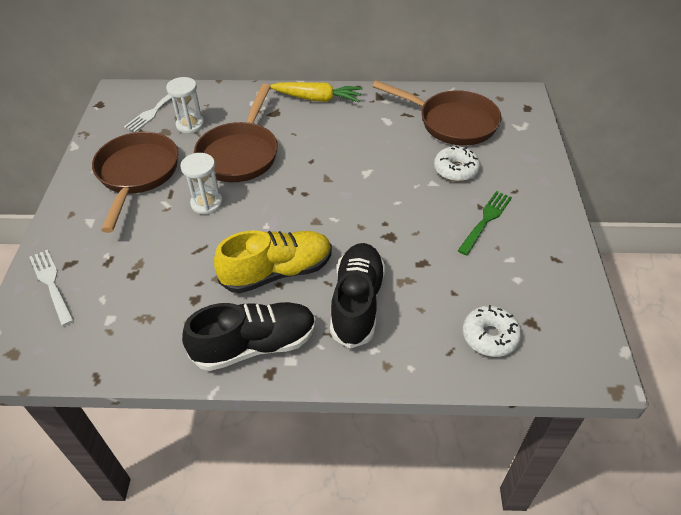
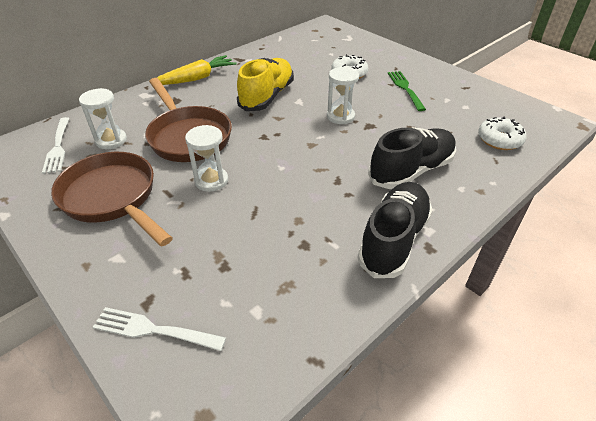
camera: 45 degrees left, 5 degrees down
(277, 272) = (335, 188): yellow shoe -> yellow shoe (267, 96)
(357, 303) = (411, 171): black shoe -> black shoe turned 90 degrees clockwise
(378, 210) = (340, 116): none -> white hourglass
(452, 122) = (308, 52): brown pan -> none

